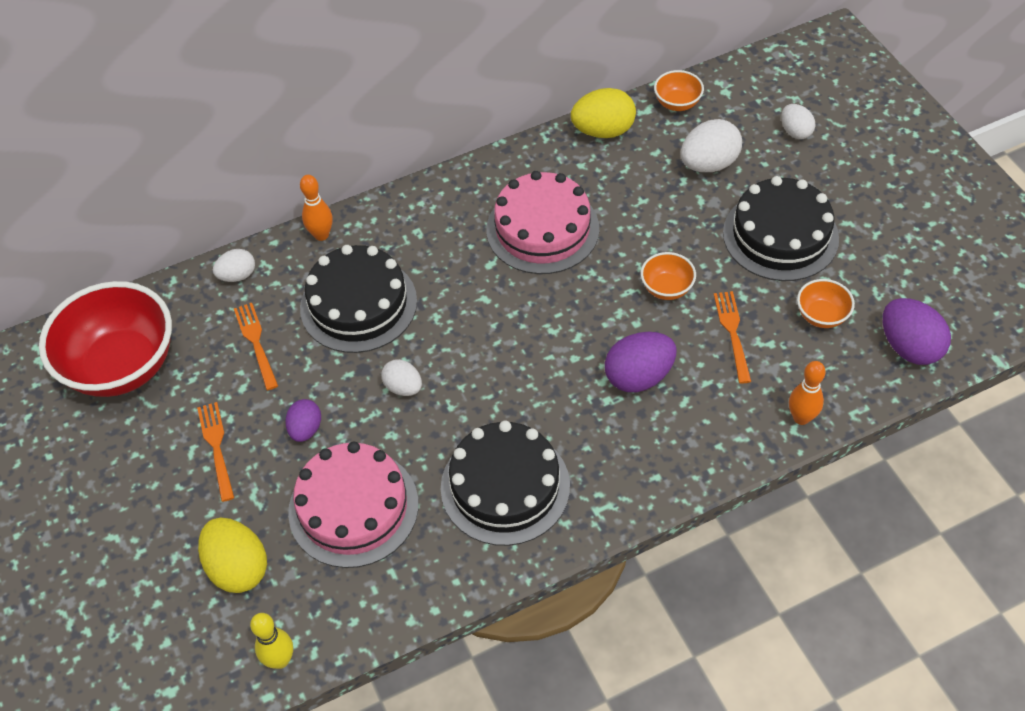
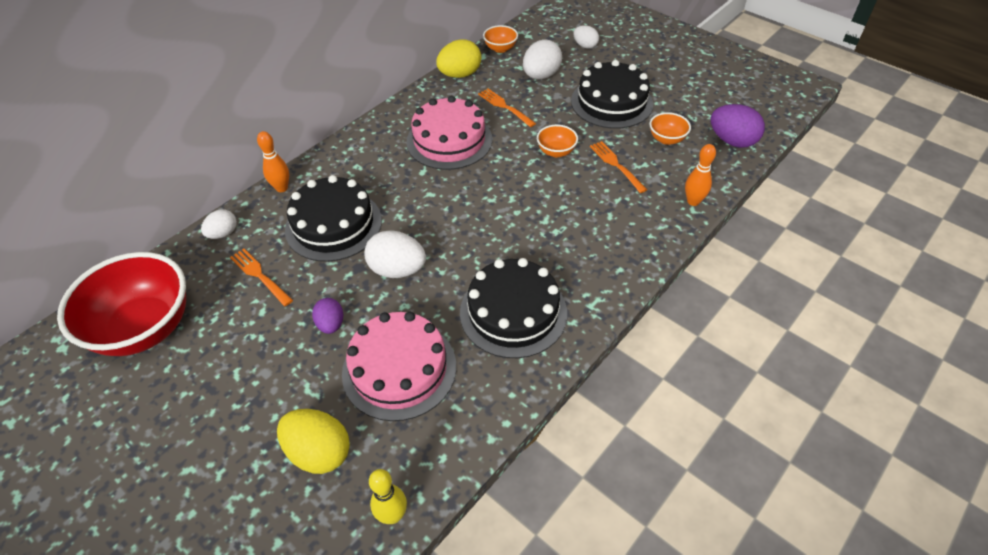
camera: 25 degrees left, 5 degrees down
(216, 447) = (258, 363): orange fork -> orange fork (504, 107)
(403, 387) = (397, 270): white egg -> white egg, size x1.65
(639, 376) = (569, 210): purple egg -> none

